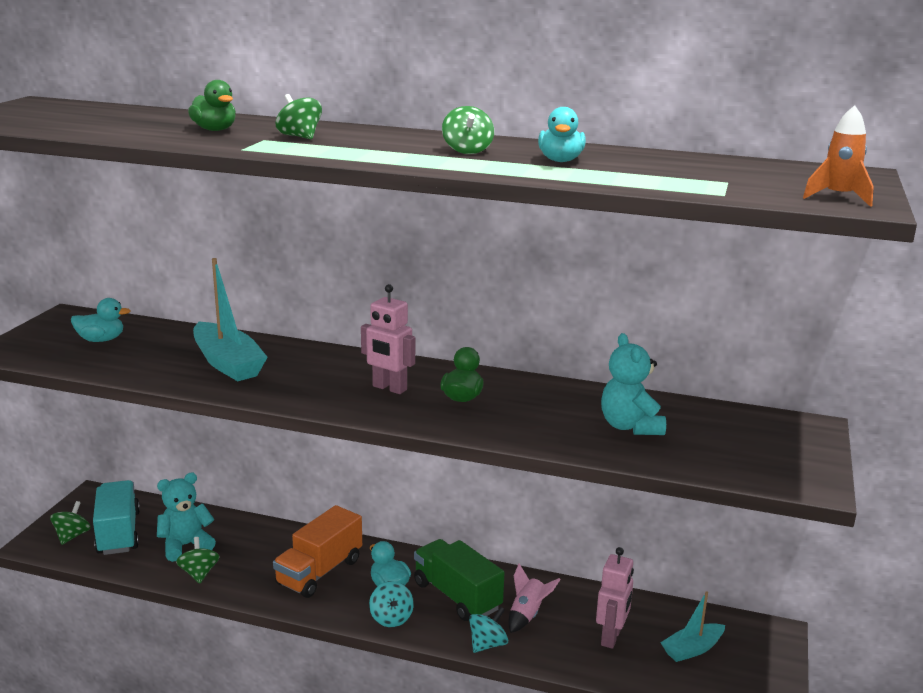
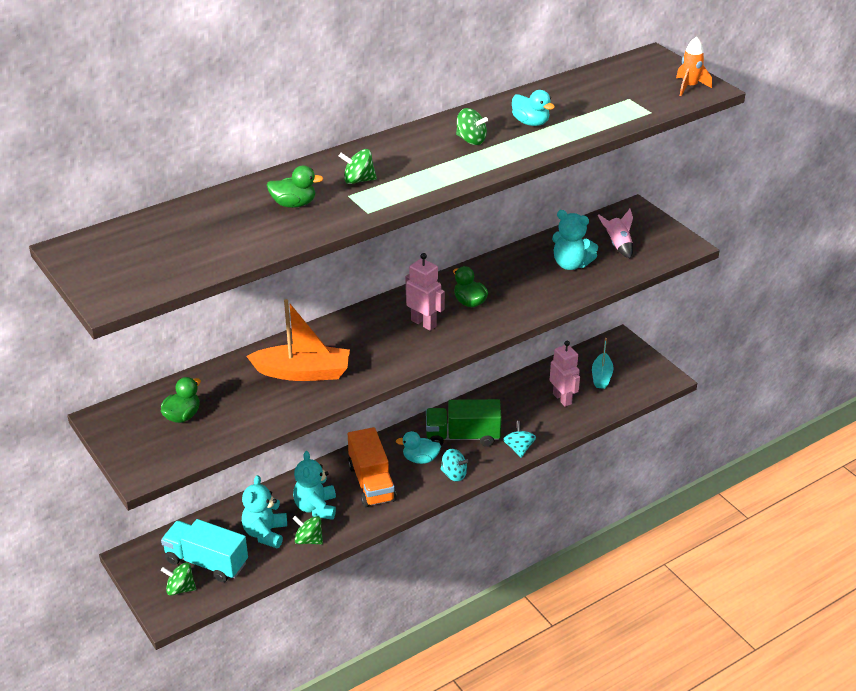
camera: 50 degrees left, 15 degrees up
(72, 536) = (180, 589): green spinning top -> green spinning top turned 45 degrees counterclockwise
(101, 340) = (182, 416): turquoise duck -> green duck
(228, 363) = (303, 372): turquoise boat -> orange boat
(249, 556) = (316, 507): none -> turquoise teddy bear
(389, 388) = (424, 323): pink robot -> pink robot turned 120 degrees counterclockwise
(527, 615) = (510, 418): pink rocket -> pink rocket (618, 245)

